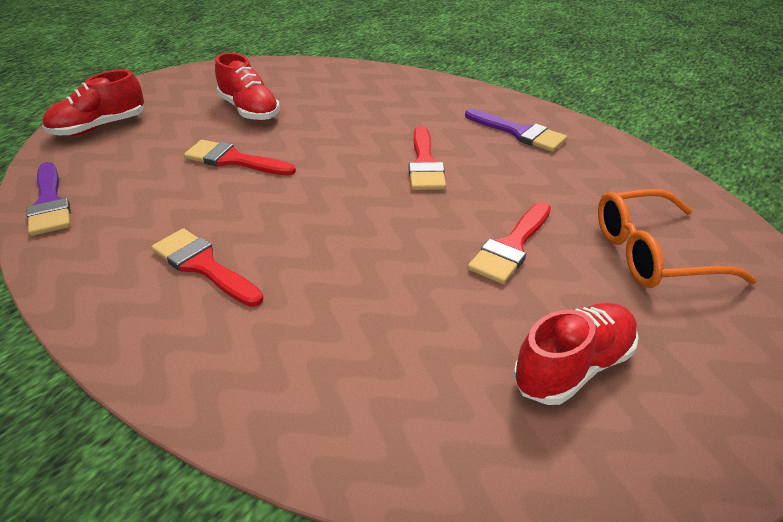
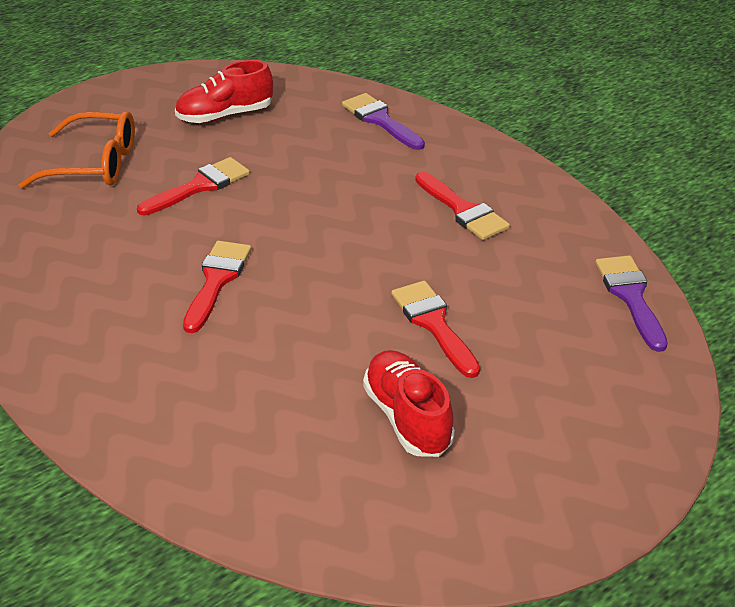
camera: 165 degrees left, 0 degrees up
(99, 127) = (625, 418): red shoe -> none
(233, 160) = (434, 324): red brush -> red brush turned 150 degrees counterclockwise
(519, 133) = (73, 307): purple brush -> purple brush (380, 120)

